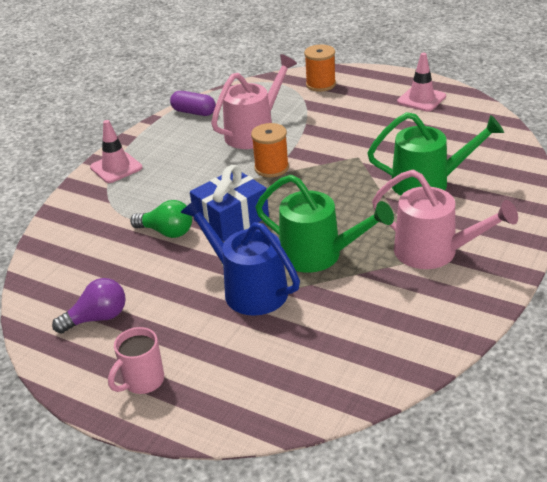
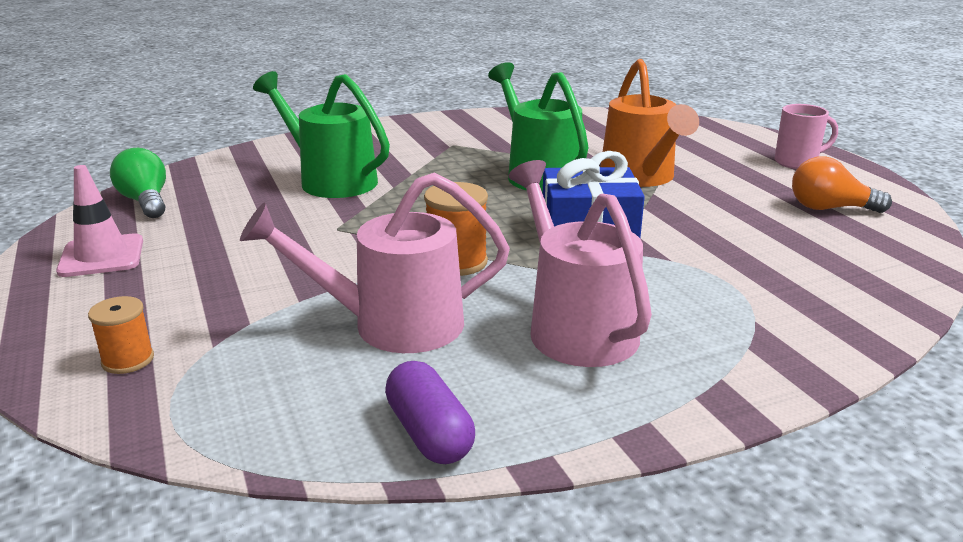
camera: 145 degrees left, 10 degrees down
(97, 318) = (829, 208): purple light bulb -> orange light bulb
(116, 167) = (708, 378): pink traffic cone -> none
(167, 232) = (688, 249): green light bulb -> green light bulb (146, 202)
(248, 289) = (641, 177): blue watering can -> orange watering can
(321, 84) = (128, 360): orange spool -> orange spool, size x0.66
(434, 252) = (438, 144): pink watering can -> pink watering can (575, 326)

